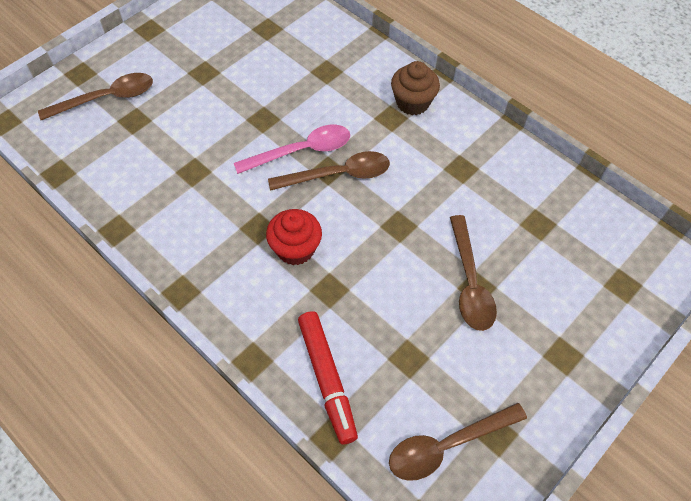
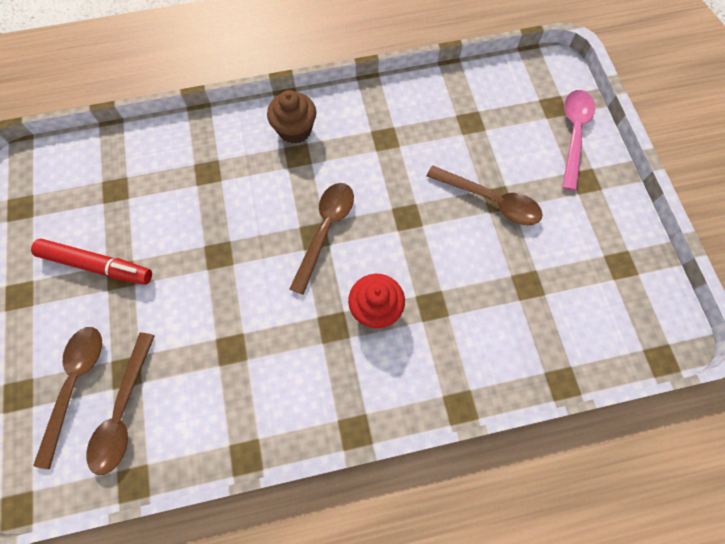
camera: 55 degrees left, 10 degrees up
(301, 151) = (279, 244): pink spoon -> pink spoon (573, 134)
(327, 379) = (511, 356): red marker -> red marker (97, 265)
(447, 445) = (613, 303): brown spoon -> brown spoon (123, 411)

